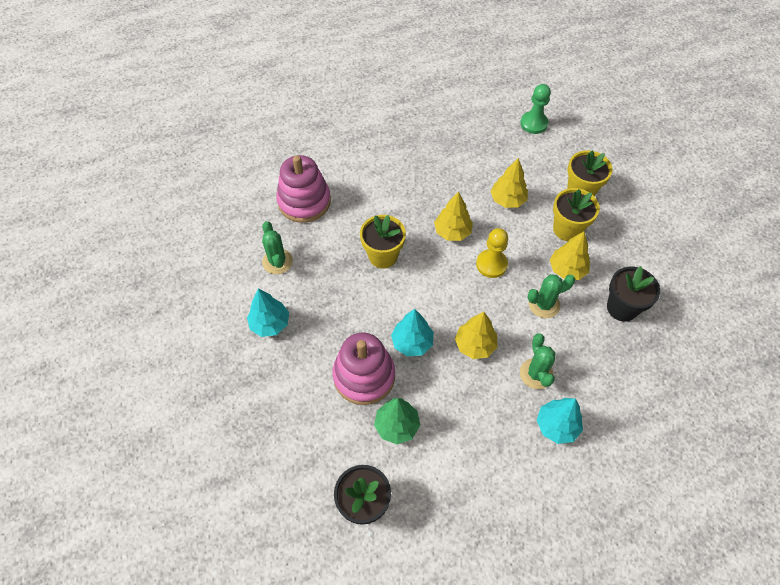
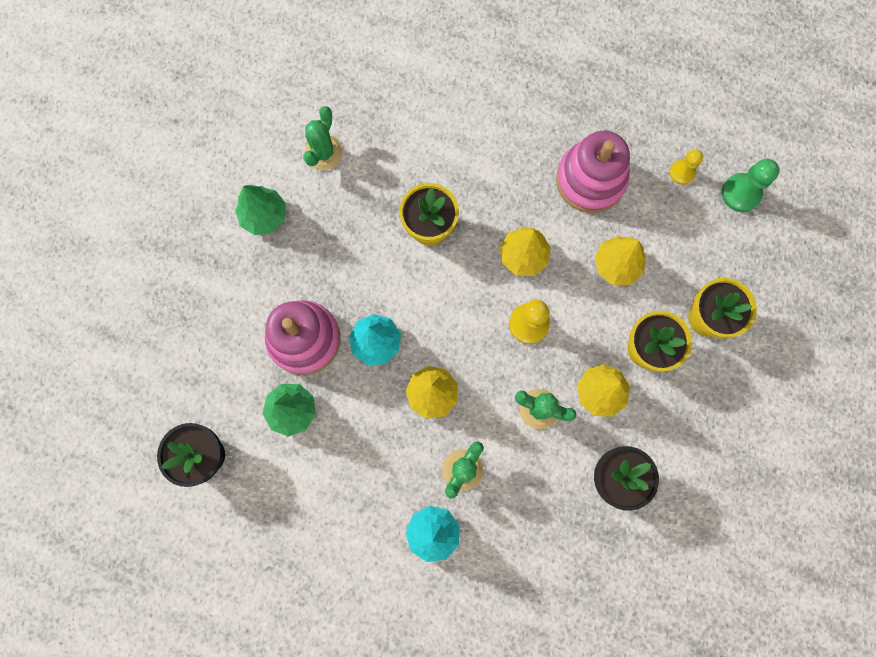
camera: 40 degrees right, 20 degrees up
(270, 324) = (264, 216): turquoise tree -> green tree
(304, 201) = (405, 102): pink stacking toy -> pink stacking toy (590, 180)
(494, 134) = (682, 172): none -> yellow pawn

